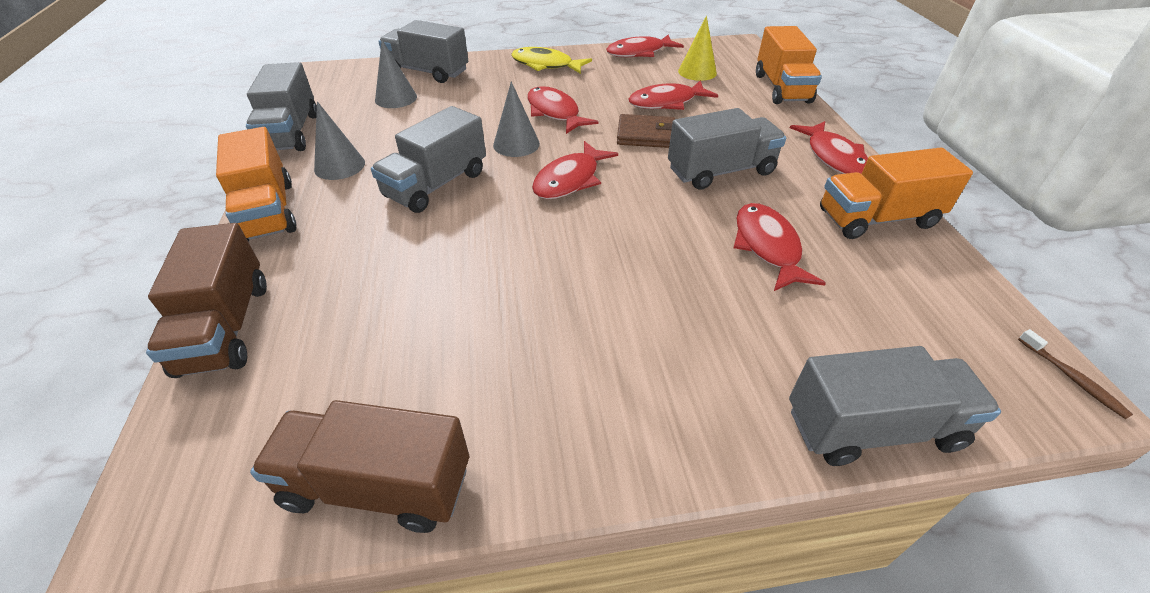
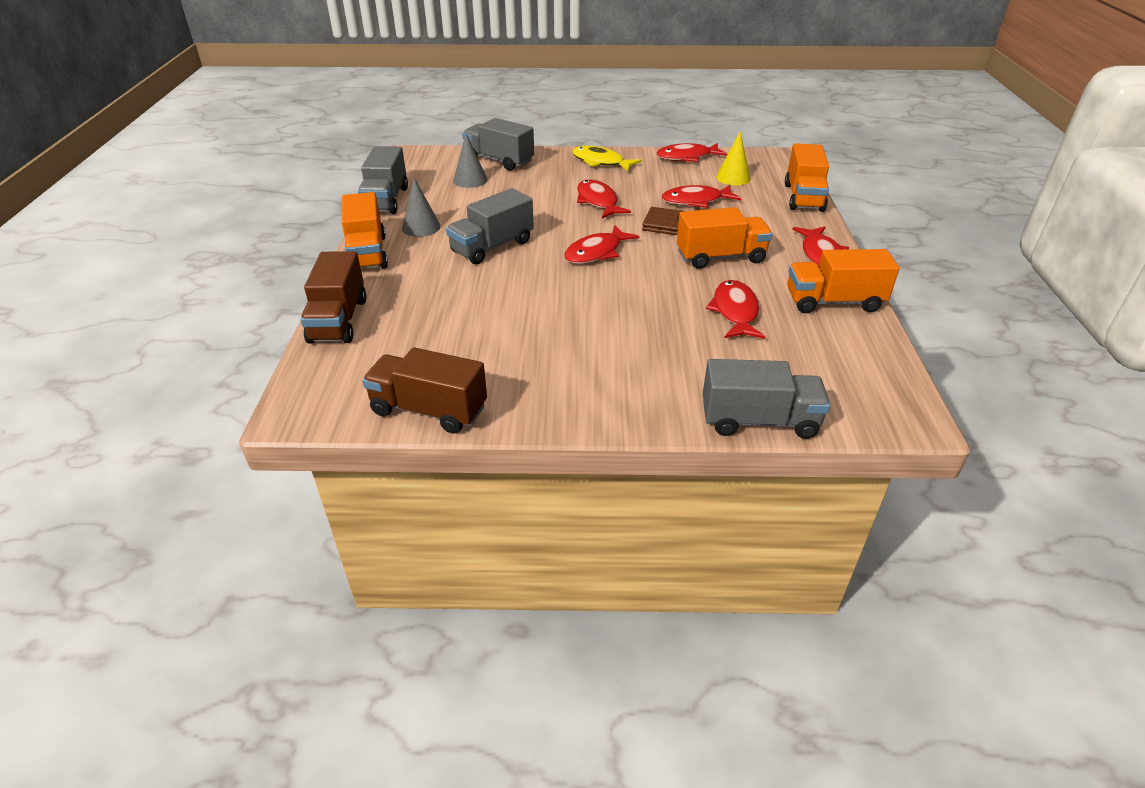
camera: 10 degrees right, 5 degrees down
(516, 144) = (560, 223): grey cone -> none
(721, 171) = (720, 257): grey truck -> orange truck
(1072, 379) = (923, 413): brown toothbrush -> none

